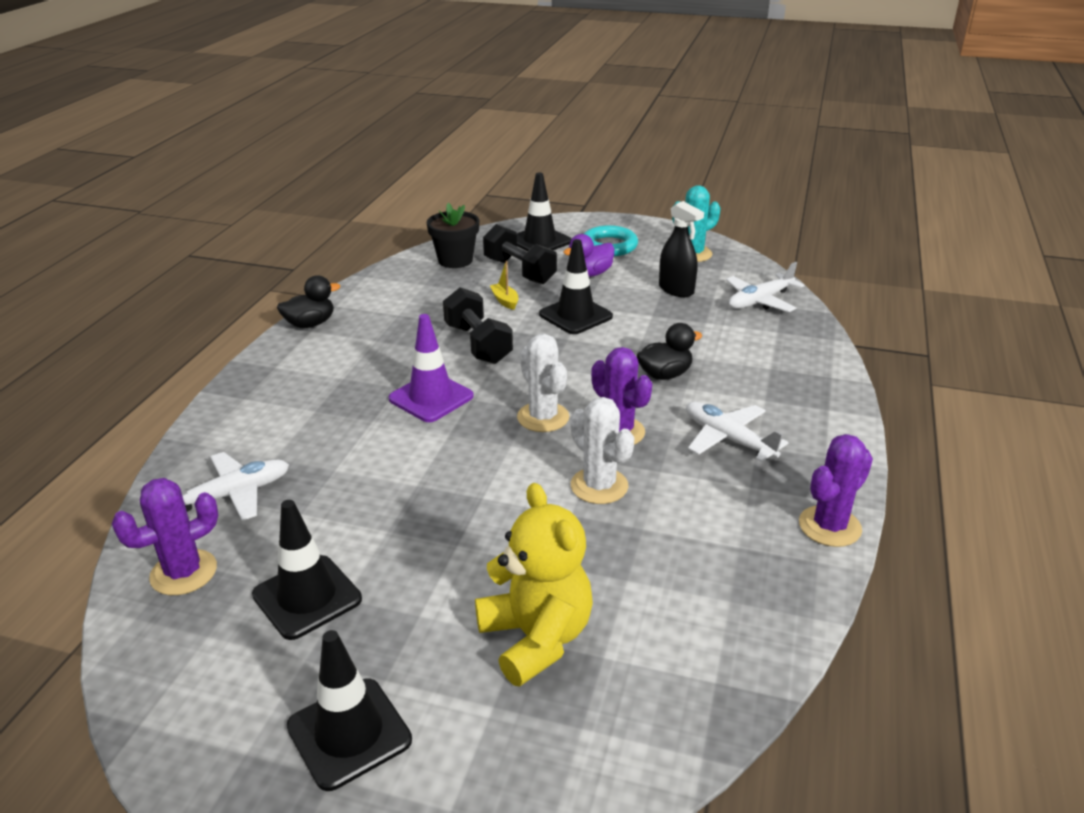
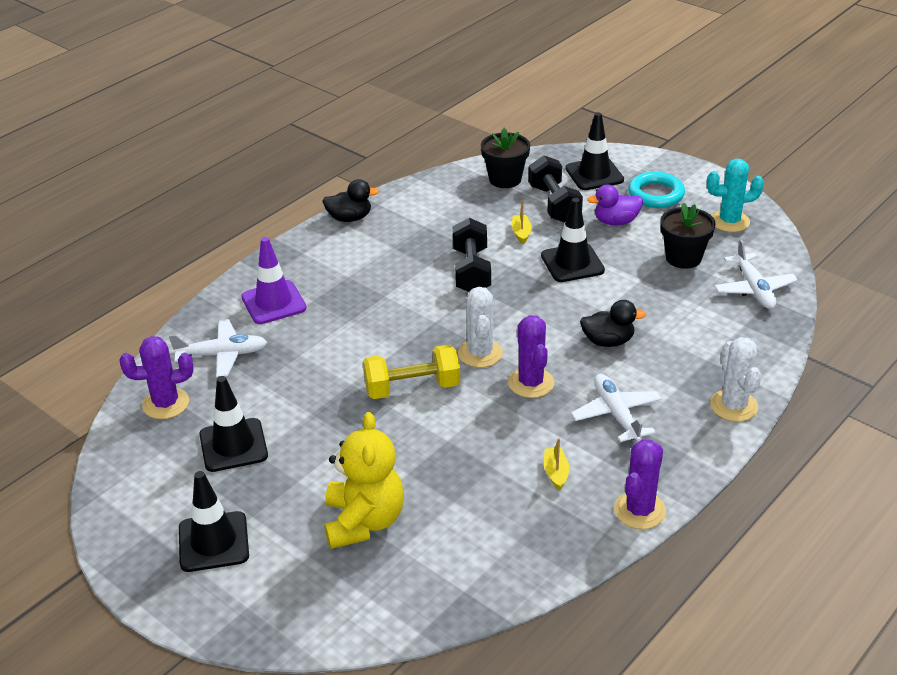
camera: 25 degrees right, 5 degrees up
(431, 397) = (404, 312): purple traffic cone -> purple traffic cone (273, 303)
(492, 470) = (412, 388): none -> yellow dumbbell
(599, 486) = (484, 424): white cactus -> white cactus (733, 406)
(676, 290) = (683, 258): black spray bottle -> black flower pot
(714, 514) = (556, 473): none -> yellow boat
(760, 301) = (754, 289): white plane -> white plane turned 90 degrees counterclockwise
(829, 526) = (639, 510): purple cactus -> purple cactus turned 45 degrees counterclockwise

